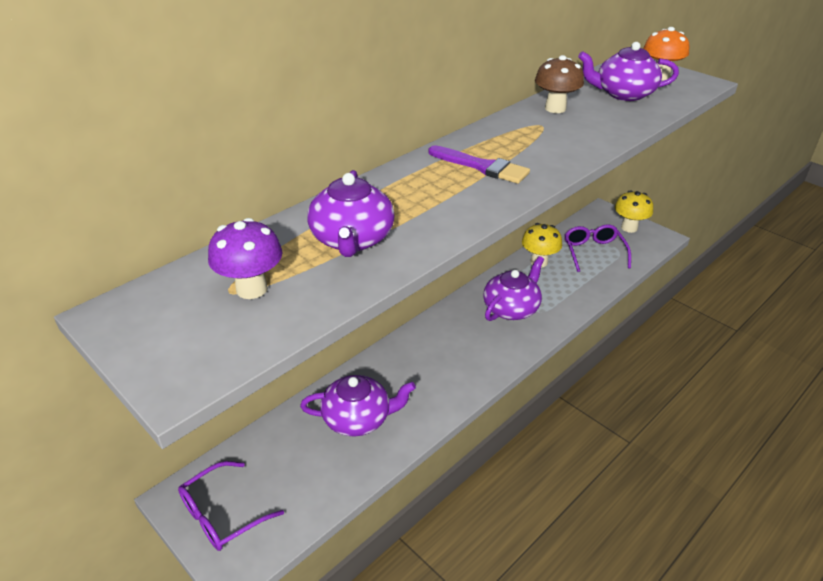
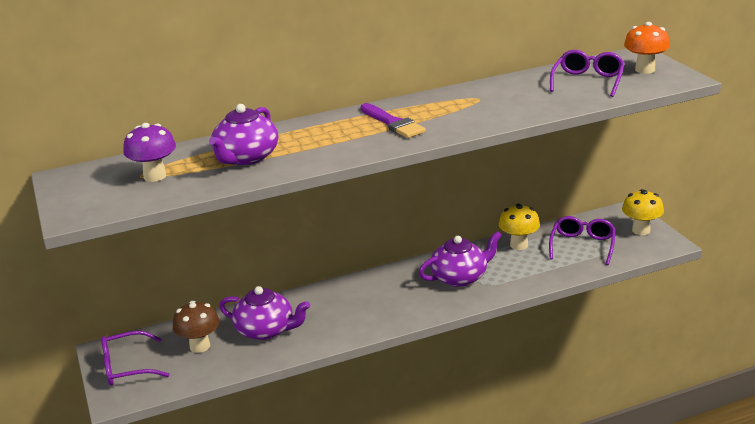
camera: 25 degrees right, 10 degrees down
(555, 108) = (508, 87): brown mushroom -> brown mushroom (200, 346)
(623, 94) = (588, 81): purple teapot -> purple glasses

